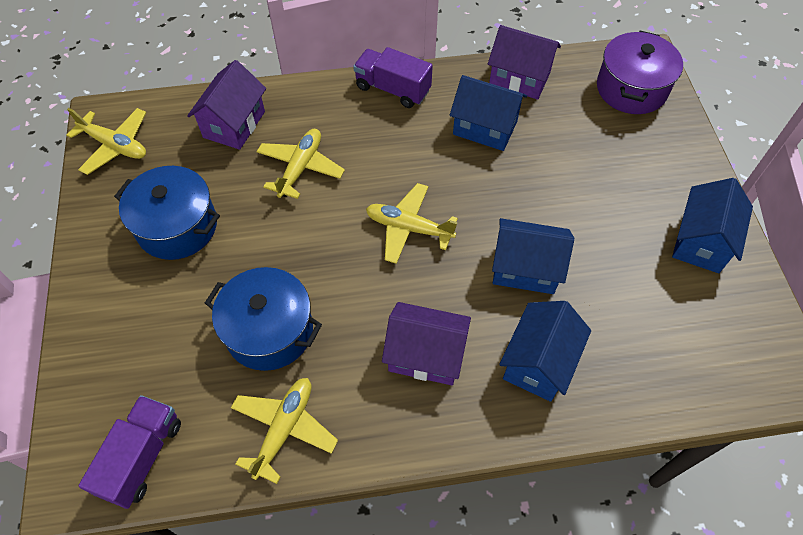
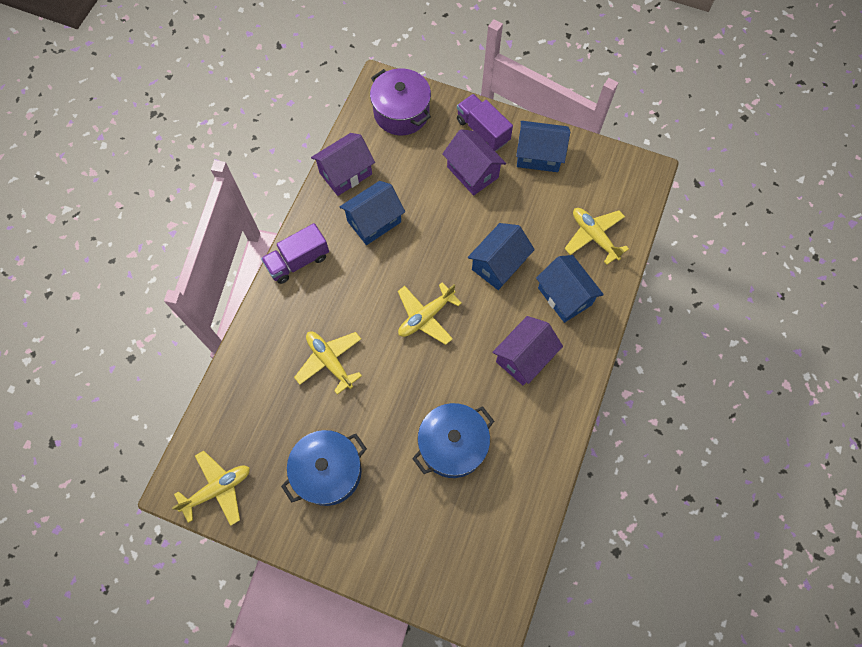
camera: 60 degrees left, 10 degrees up
(142, 457) = (499, 566): purple truck -> purple truck (482, 130)
(234, 124) = (256, 389): purple house -> purple house (472, 172)
(284, 429) = (527, 468): yellow plane -> yellow plane (594, 237)
(701, 242) = (538, 155): blue house -> blue house turned 45 degrees counterclockwise

